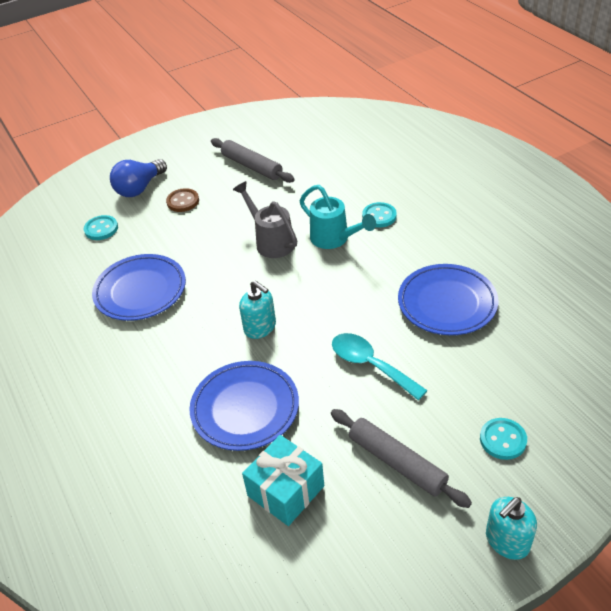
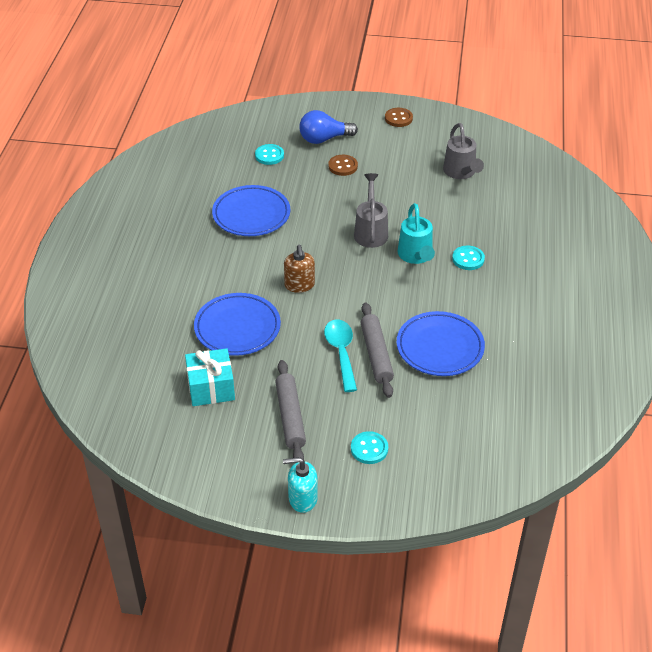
camera: 35 degrees right, 0 degrees up
(189, 139) = (398, 118): none -> brown button
(252, 166) = (420, 167): grey rolling pin -> grey rolling pin (376, 354)
(260, 327) = (299, 285): turquoise soap dispenser -> brown soap dispenser
(291, 153) = (461, 173): none -> grey watering can

